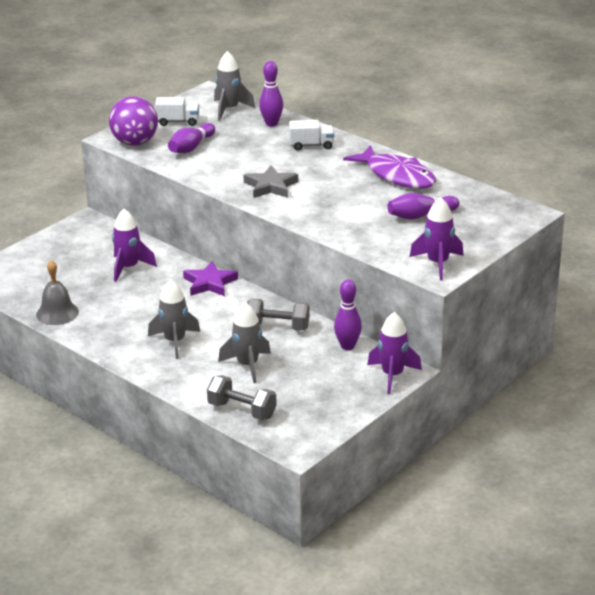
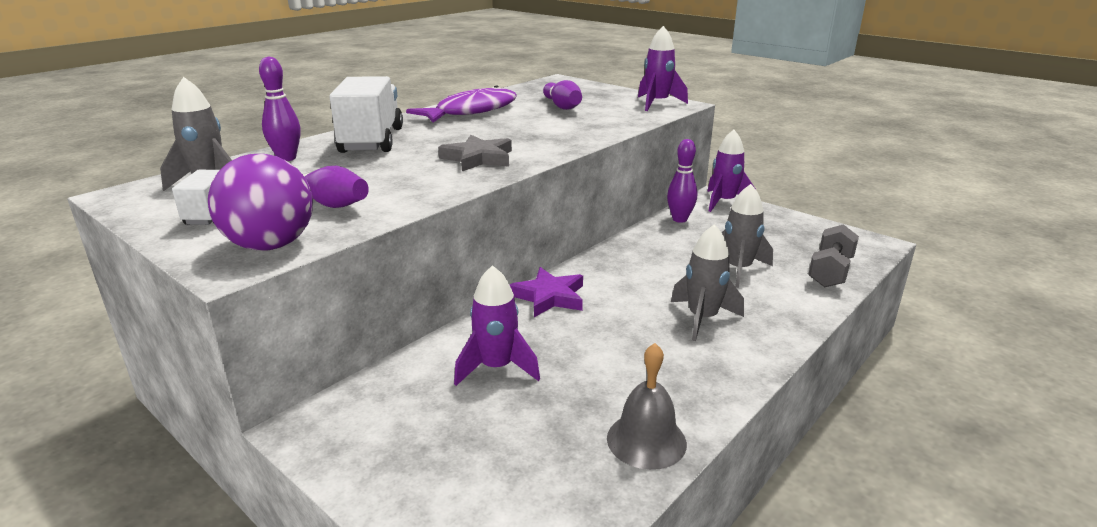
camera: 90 degrees left, 5 degrees down
(277, 327) = (650, 253): grey dumbbell -> none
(311, 145) = (372, 140): white truck -> white truck, size x1.83

